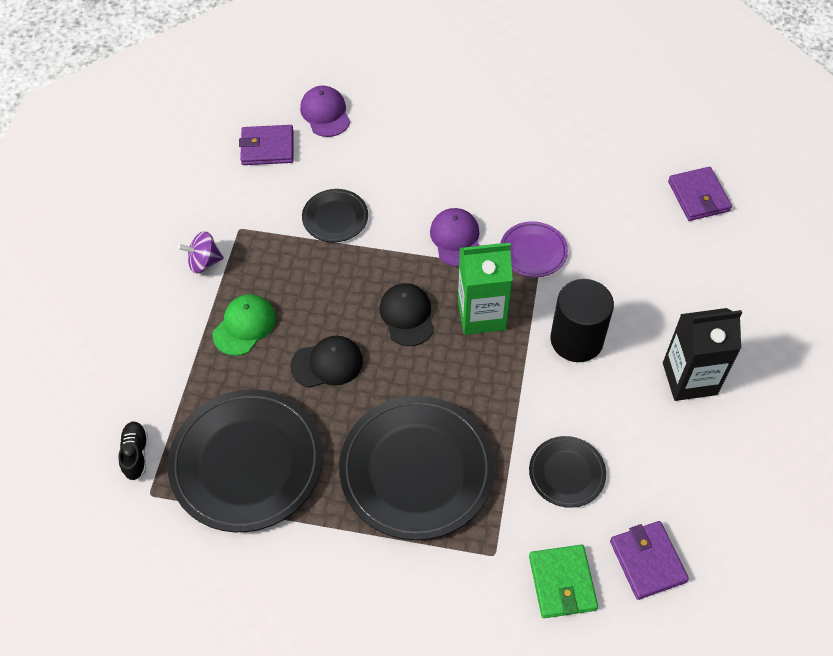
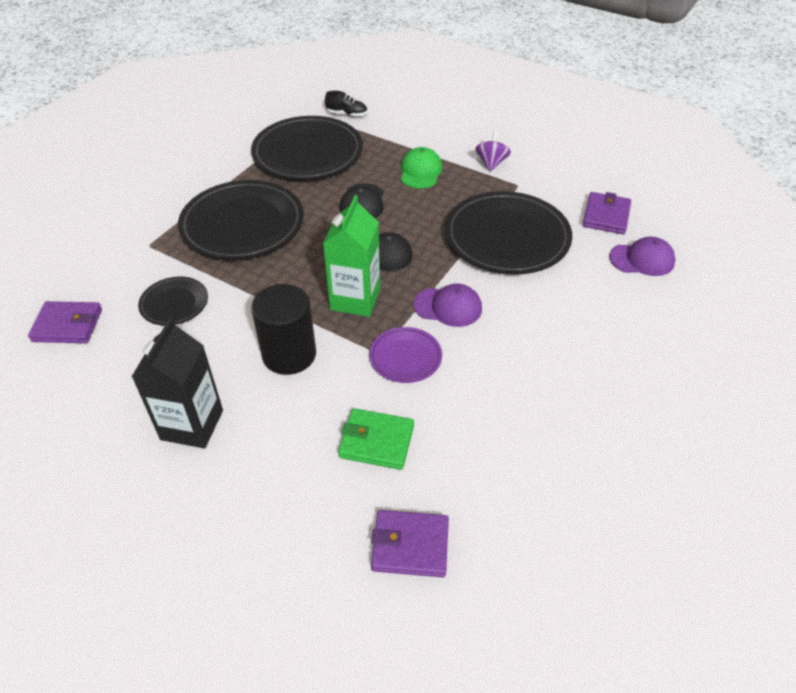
camera: 110 degrees right, 10 degrees down
(244, 326) = (420, 171): green cap -> green cap turned 135 degrees counterclockwise
(335, 218) = (507, 238): black plate -> black plate, size x2.02
(562, 583) = (98, 272): green wallet -> green wallet (376, 441)

